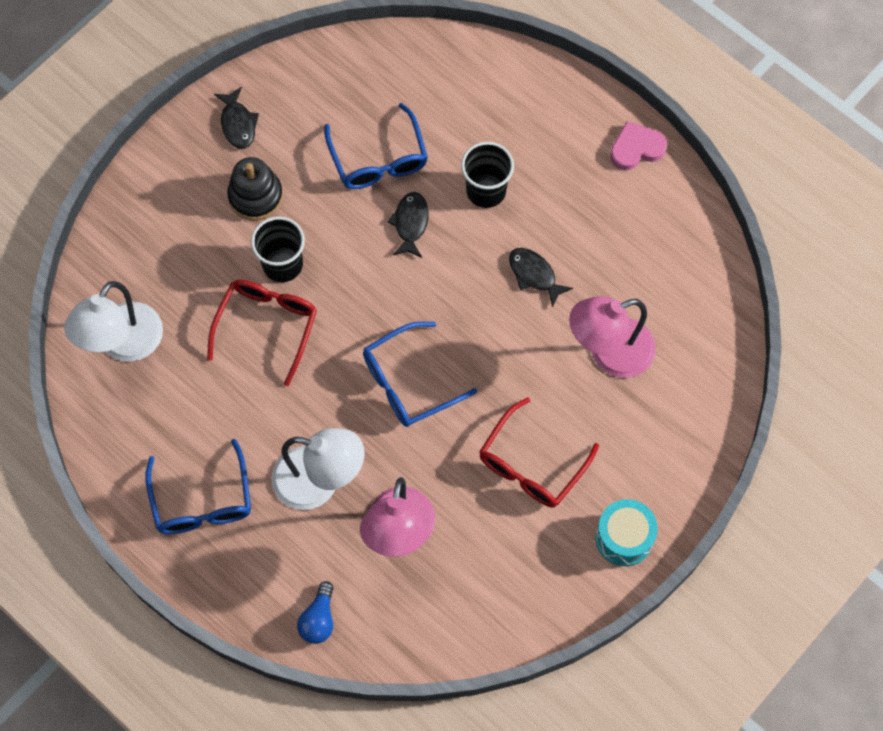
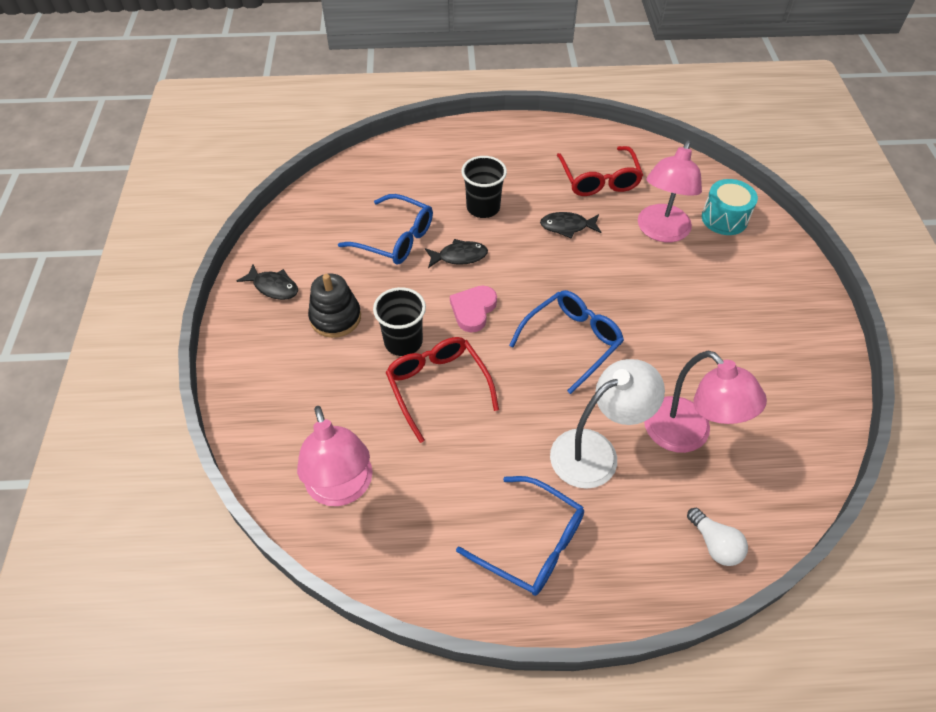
camera: 45 degrees left, 15 degrees down
(123, 344) = (342, 489): white lamp -> pink lamp
(318, 619) = (714, 544): blue light bulb -> white light bulb
(408, 382) = (572, 341): blue glasses -> blue glasses turned 150 degrees counterclockwise
(410, 223) = (459, 256): black fish -> black fish turned 120 degrees clockwise
(531, 465) = (704, 323): red glasses -> red glasses (599, 180)
(624, 538) = (805, 316): turquoise drum -> turquoise drum (724, 218)
(636, 148) = (538, 132): pink heart -> pink heart (473, 310)

